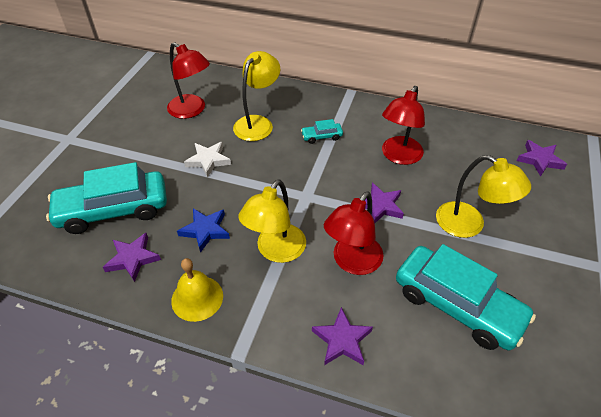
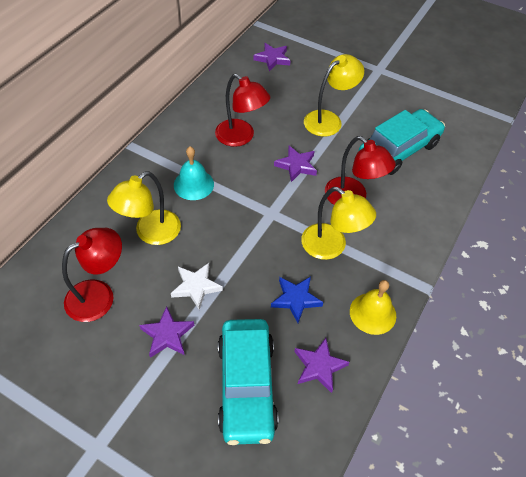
camera: 80 degrees left, 5 degrees up
(258, 123) = (151, 233): yellow lamp -> yellow lamp turned 90 degrees counterclockwise
(321, 136) = (193, 184): turquoise car -> turquoise bell
(342, 340) = (421, 221): purple star -> purple star (167, 335)

